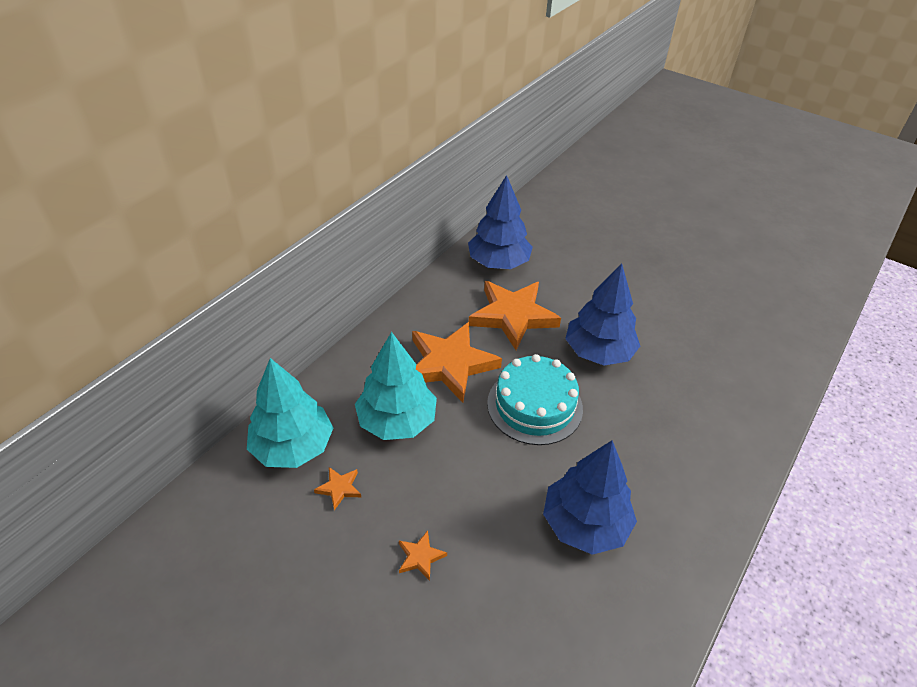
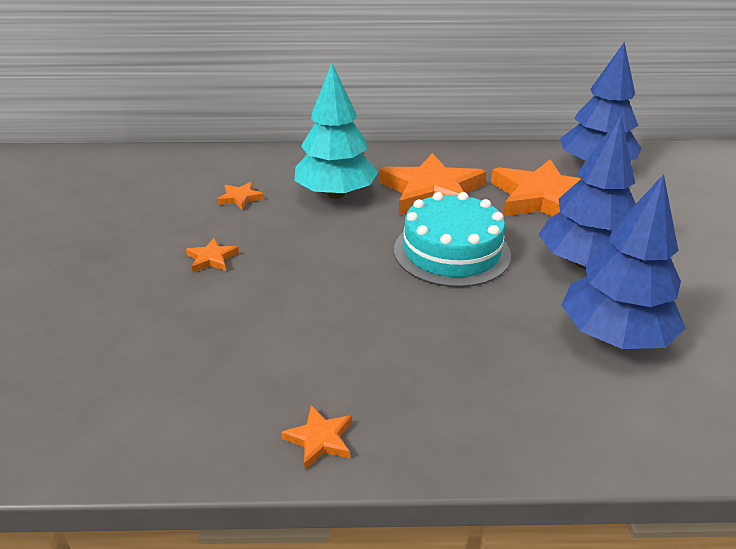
camera: 55 degrees right, 10 degrees down
(293, 446) = (257, 166): turquoise tree -> none
(585, 523) = (345, 337): blue tree -> blue tree (614, 335)
(673, 594) = (320, 439): none -> orange star

